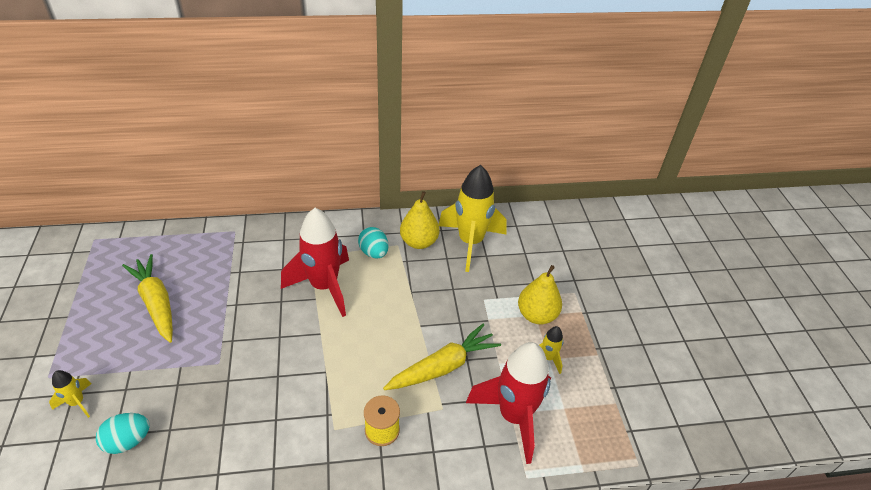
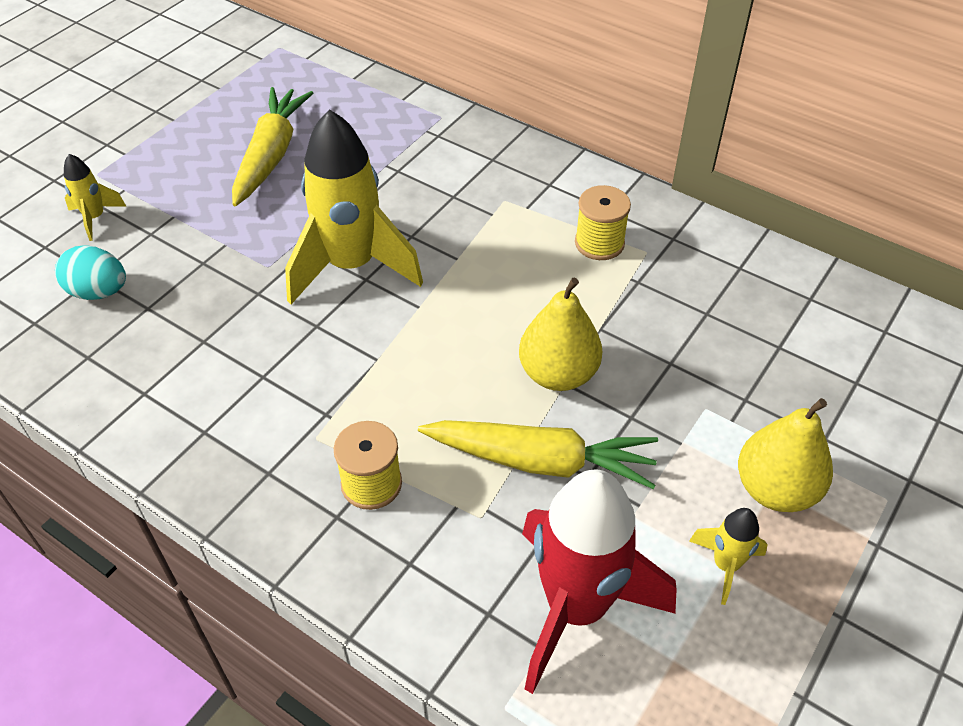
camera: 45 degrees right, 5 degrees up
(324, 286) = (484, 249): red rocket -> none
(374, 253) = (599, 243): turquoise egg -> yellow spool
(419, 242) = (684, 266): yellow pear -> yellow pear (558, 374)
(470, 242) = (771, 312): yellow rocket -> yellow rocket (352, 266)

